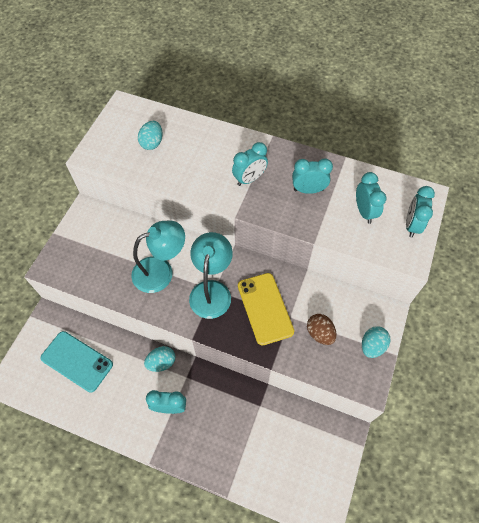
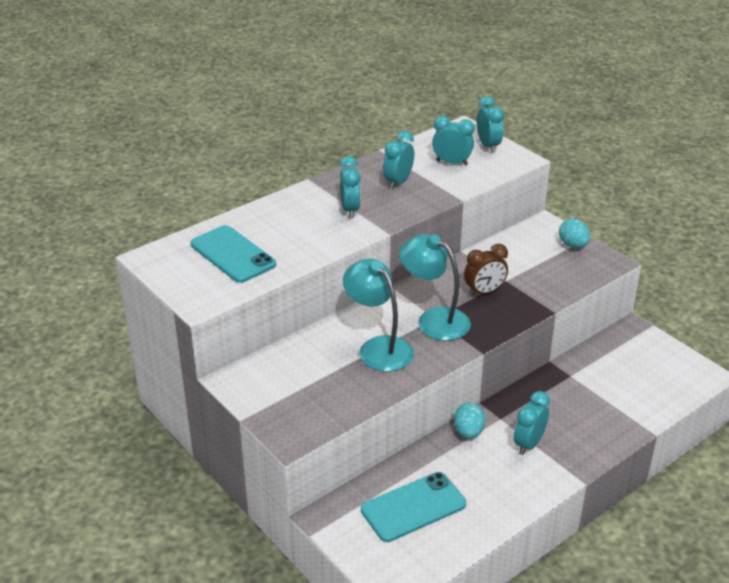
camera: 60 degrees left, 25 degrees down
(152, 143) = (232, 254): turquoise egg -> turquoise phone
(161, 271) = (378, 347): turquoise lamp -> turquoise lamp turned 45 degrees counterclockwise
(265, 308) = (484, 292): yellow phone -> brown clock
(320, 333) = (538, 269): brown egg -> none
(411, 225) = (488, 146): turquoise clock -> turquoise clock turned 150 degrees counterclockwise

